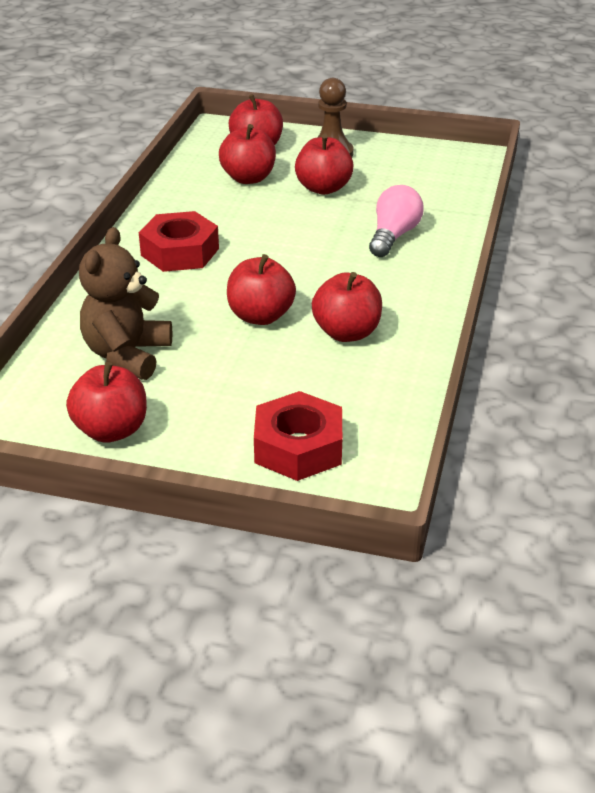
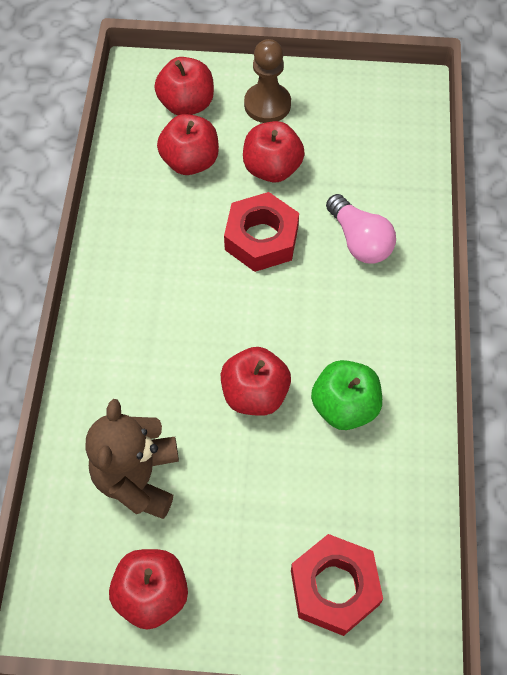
camera: 10 degrees left, 25 degrees up
(180, 252) = (149, 300): red nut -> red nut (261, 238)
(347, 333) = (344, 406): red apple -> green apple
(393, 236) = (359, 241): pink light bulb -> pink light bulb turned 135 degrees clockwise

